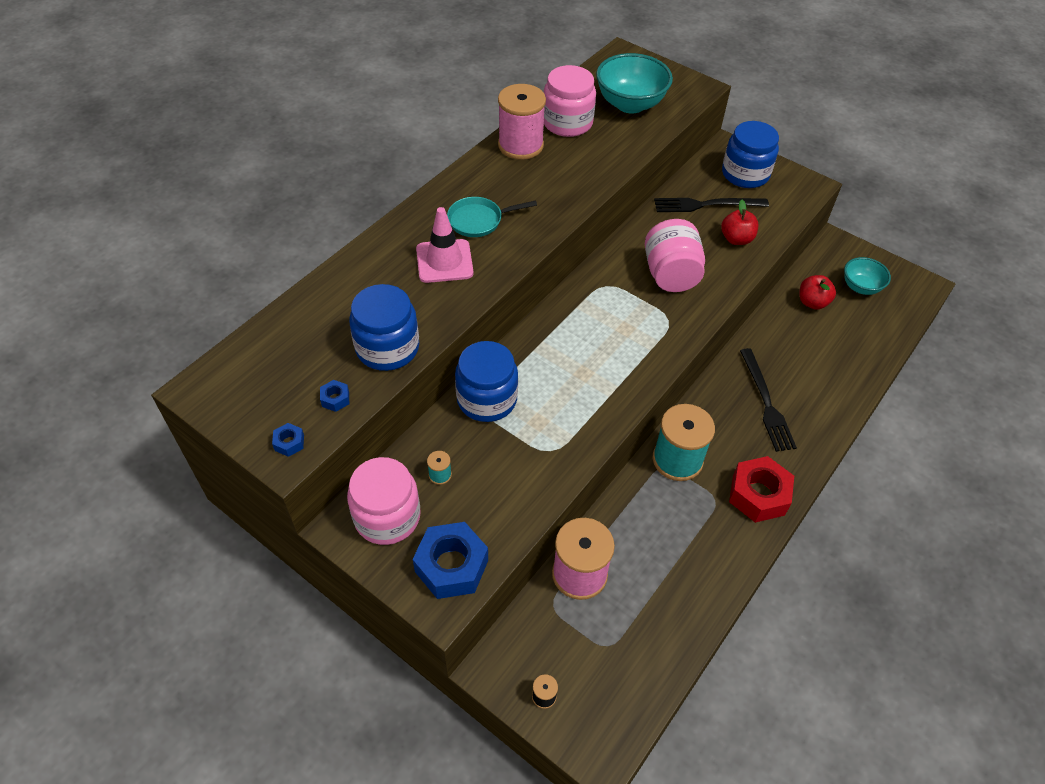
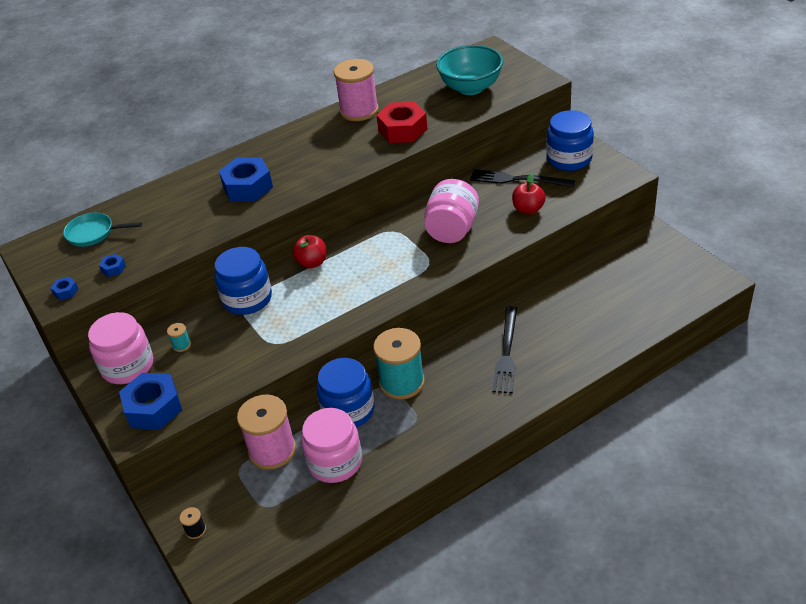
camera: 25 degrees right, 10 degrees down
(387, 348) = (170, 240): blue jar -> blue jar (348, 410)
(444, 261) = (248, 187): pink traffic cone -> blue nut
(478, 220) = (291, 161): turquoise pan -> turquoise pan (93, 233)
(567, 123) = (408, 97): pink jar -> pink jar (335, 462)
(758, 495) = (456, 422): red nut -> red nut (402, 130)
(812, 302) = (599, 279): red apple -> red apple (312, 263)
(860, 287) = (654, 273): turquoise bowl -> none

